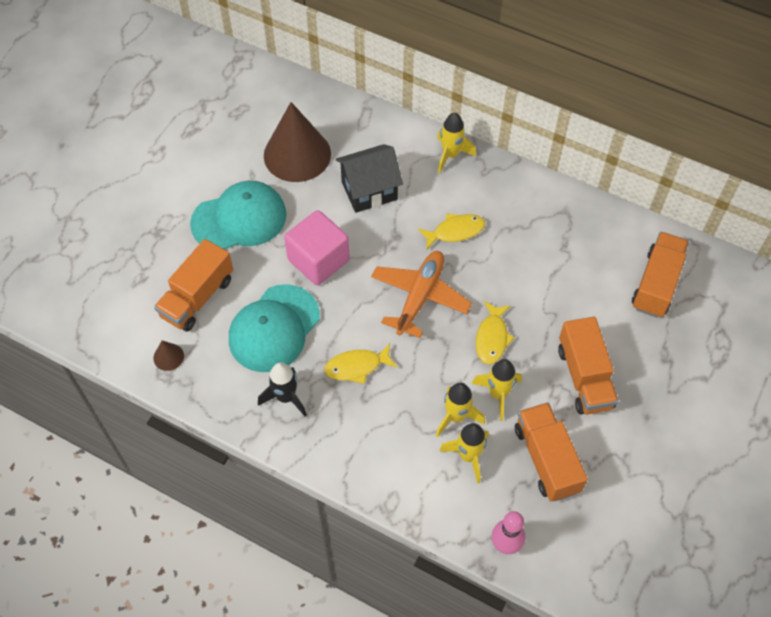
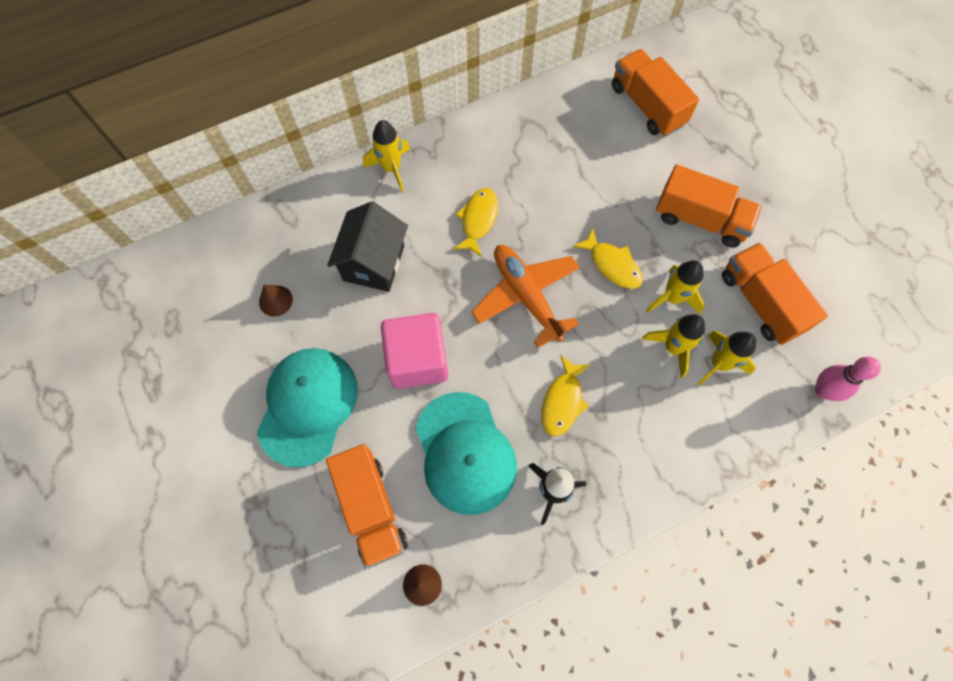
camera: 55 degrees left, 10 degrees up
(297, 154) = (275, 300): brown cone -> brown cone, size x0.40
(546, 459) = (760, 302): orange truck -> orange truck turned 45 degrees clockwise

